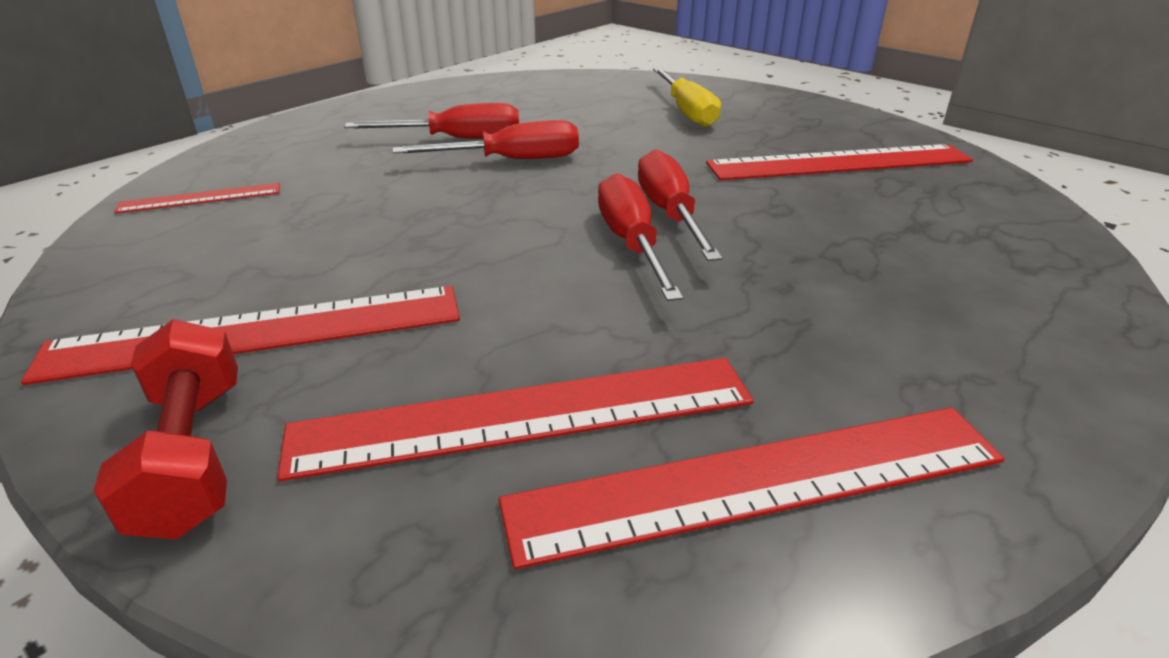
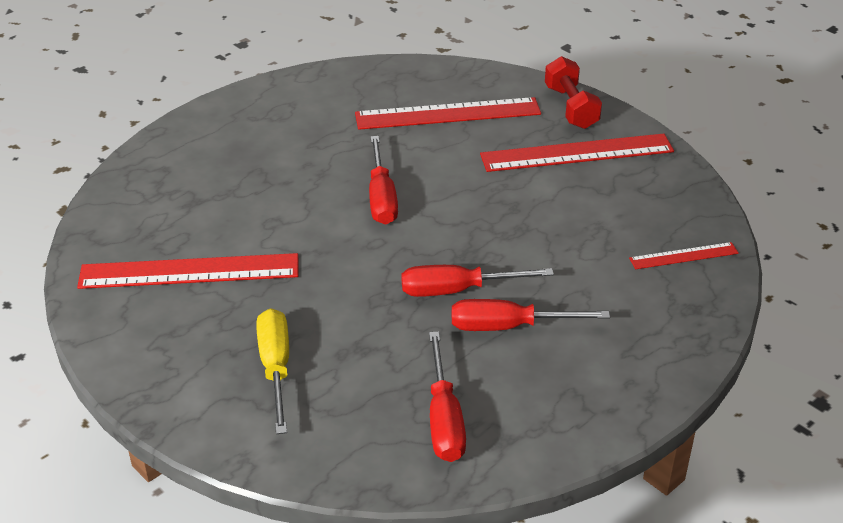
camera: 175 degrees left, 5 degrees up
(670, 214) = (348, 221): red screwdriver -> red screwdriver (444, 419)
(757, 480) = (366, 91): red ruler -> none

